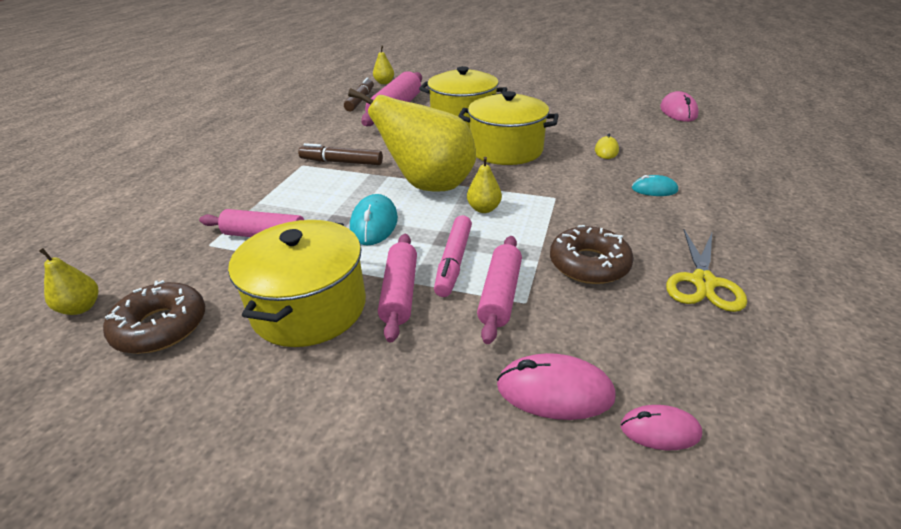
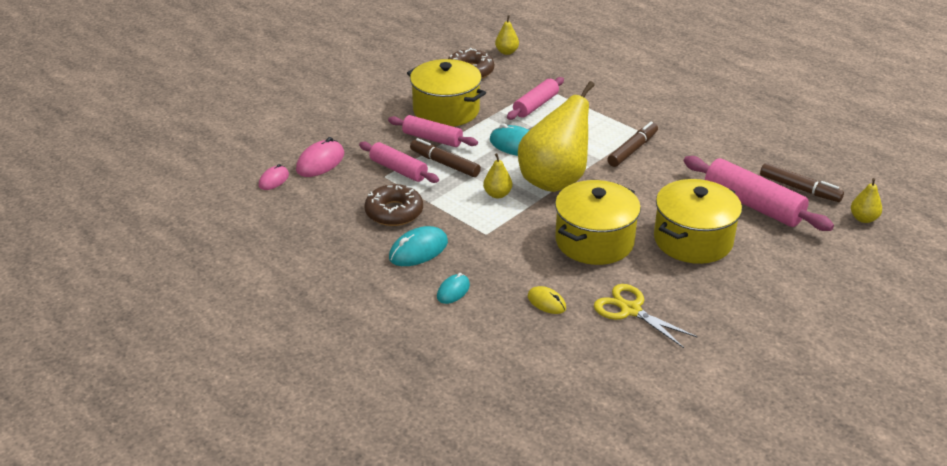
camera: 115 degrees right, 0 degrees up
(454, 262) = (444, 164): pink marker -> brown marker
(629, 225) = (418, 250): none -> turquoise mouse
(678, 111) = (611, 422): pink mouse -> none
(703, 282) = (335, 247): yellow scissors -> yellow scissors (630, 310)

